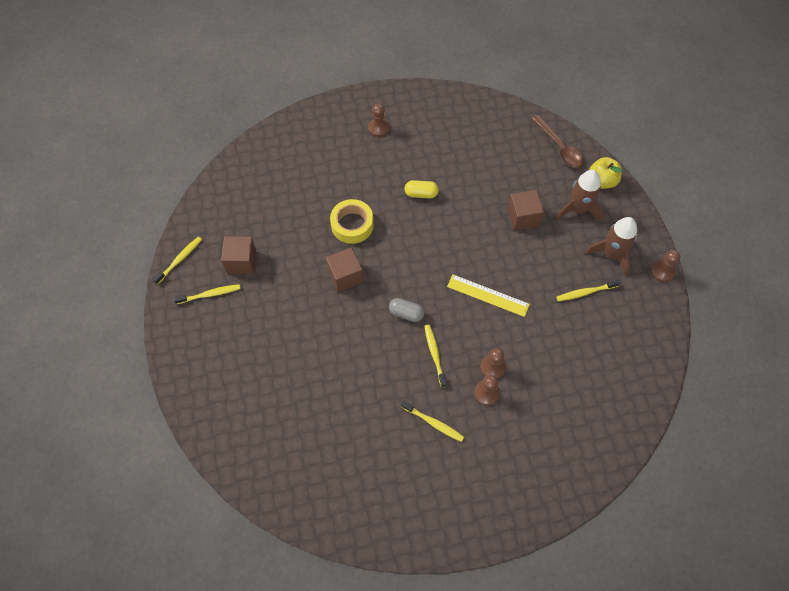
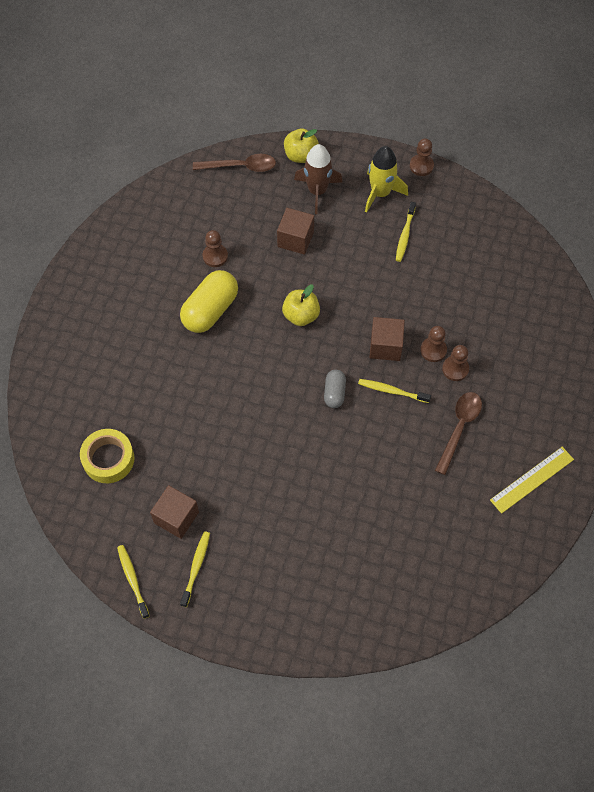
camera: 60 degrees left, 0 degrees up
(345, 276) = (258, 426): brown cube -> brown cube (385, 346)
(352, 225) = (204, 390): yellow tape -> yellow tape (108, 459)
(378, 128) = (104, 307): brown pawn -> brown pawn (215, 256)
(406, 313) = (334, 393): grey capsule -> grey capsule turned 45 degrees counterclockwise
(421, 194) = (210, 310): yellow capsule -> yellow capsule, size x1.84
(433, 423) = (459, 428): yellow toothbrush -> brown spoon
(458, 255) = (301, 315): none -> yellow apple
(488, 295) = (358, 314): yellow ruler -> yellow ruler (532, 479)
(611, 254) = (380, 193): brown rocket -> yellow rocket

